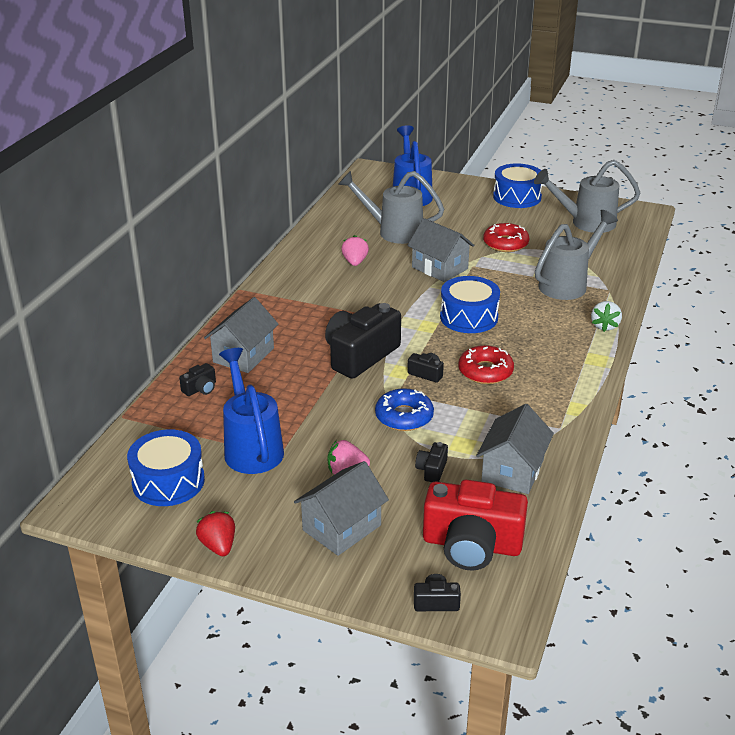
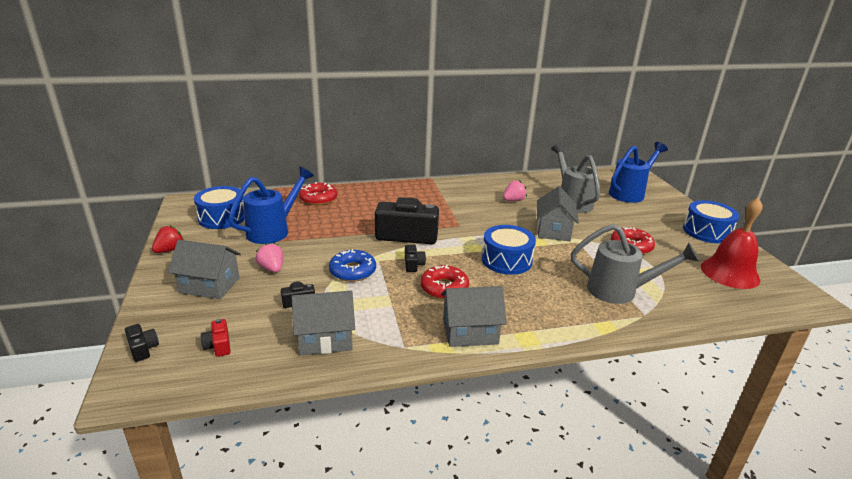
camera: 55 degrees right, 5 degrees down
(200, 389) = (318, 199): black camera -> red donut
(243, 355) = (365, 200): grey house -> grey house (470, 332)
(472, 545) = (218, 345): red camera -> red camera, size x0.43
(585, 222) = (730, 273): grey watering can -> red bell
(604, 326) = (584, 328): white strawberry -> none

